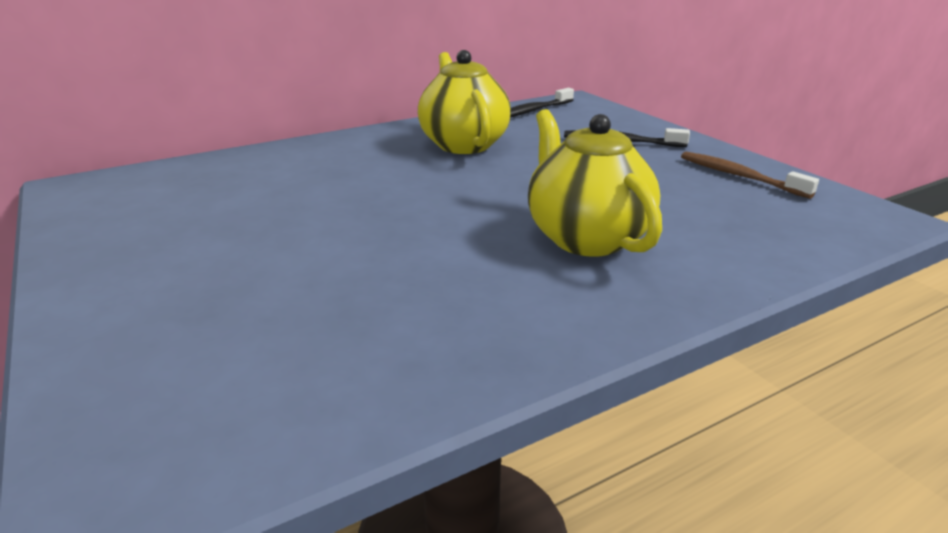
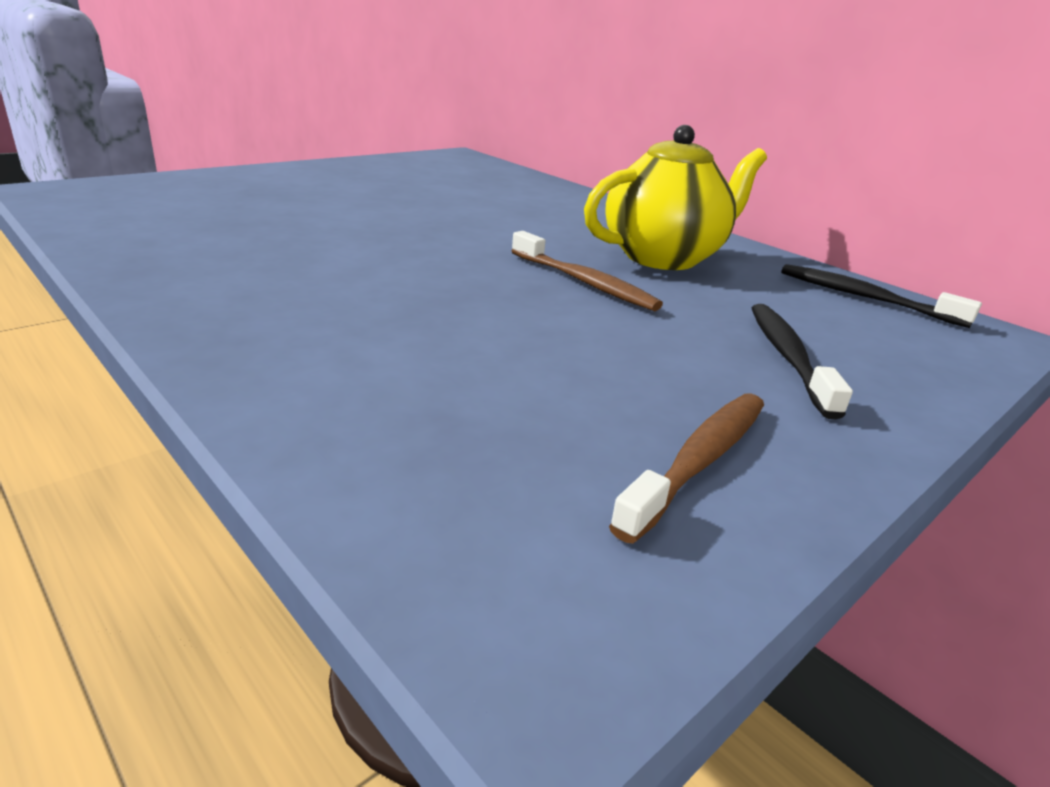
camera: 75 degrees right, 0 degrees up
(518, 172) = (584, 282): none -> brown toothbrush
(585, 238) = (385, 310): yellow teapot -> none

